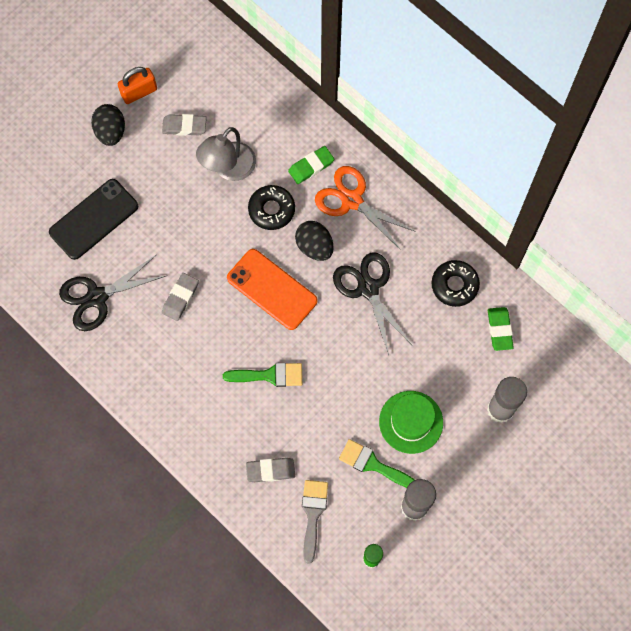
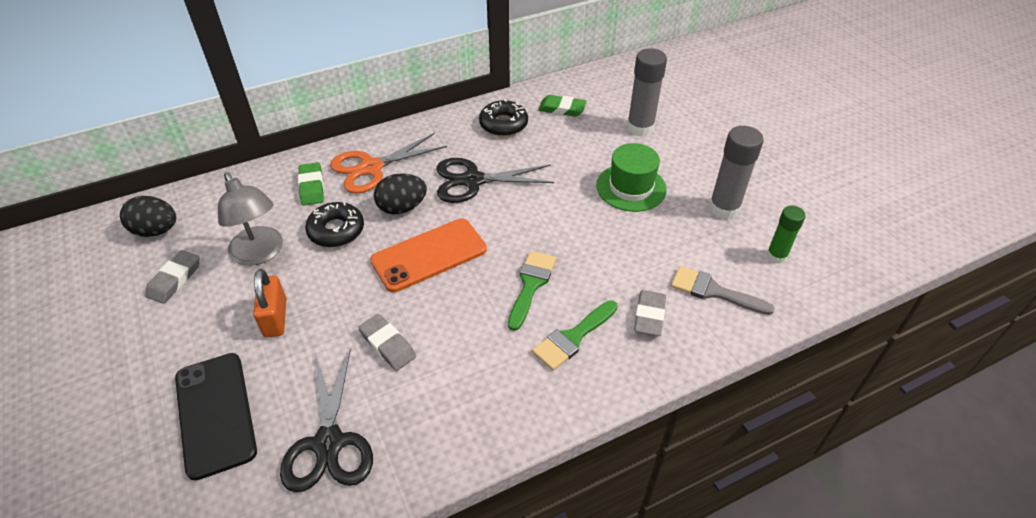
camera: 70 degrees left, 25 degrees down
(110, 132) = (113, 358): black egg -> black egg (156, 231)
(139, 92) = (90, 312): orange padlock -> orange padlock (275, 318)
(372, 464) = (668, 227): green brush -> green brush (573, 338)

